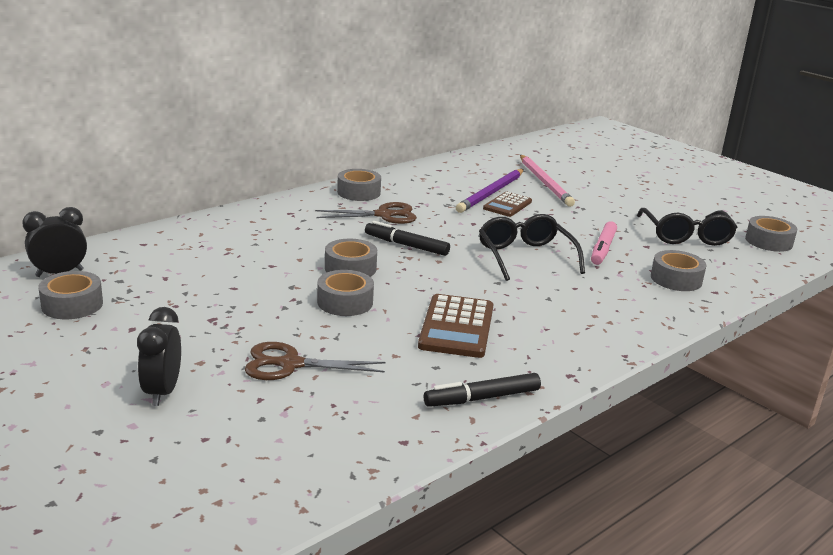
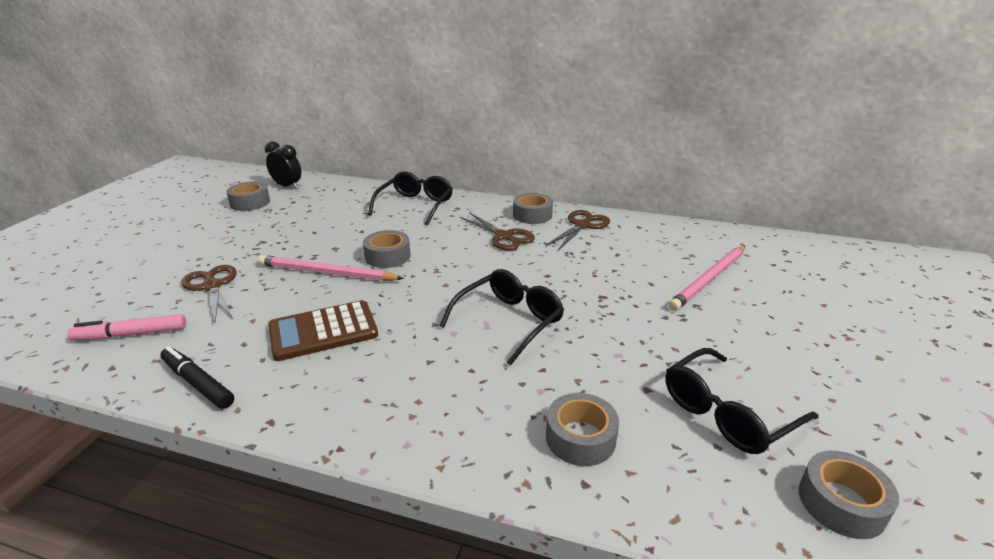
camera: 60 degrees right, 5 degrees up
(162, 392) = (153, 261): black clock -> none
(251, 227) = (415, 205): none -> black glasses
(345, 302) = (327, 273): grey tape -> pink pencil
(406, 245) = (457, 263): black marker -> none
(408, 184) = (582, 225): none -> brown scissors
(491, 193) = (630, 263): purple pencil -> none
(507, 205) = (615, 278): brown calculator -> none
(603, 249) = (592, 361): pink marker -> pink marker (131, 334)

